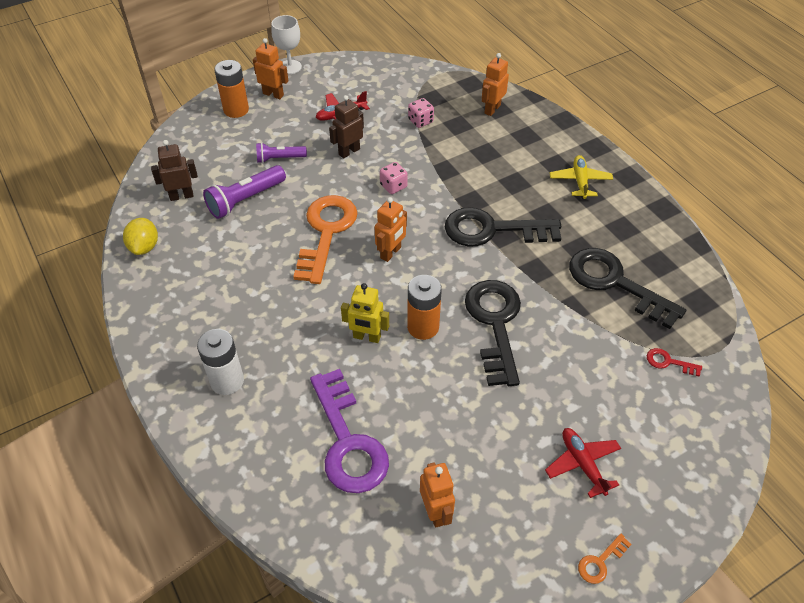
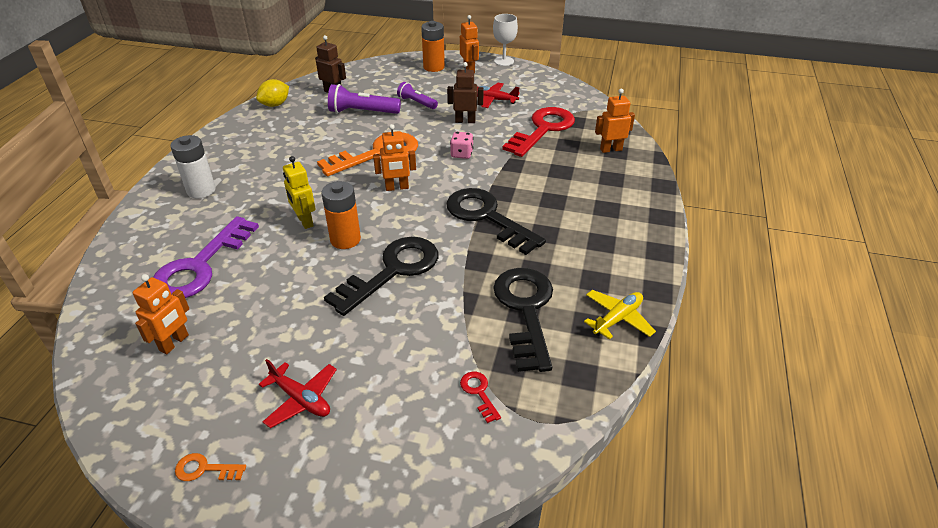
camera: 45 degrees right, 10 degrees down
(420, 121) = (543, 129): pink dice -> red key
(580, 181) = (609, 230): yellow plane -> yellow plane (617, 319)
(582, 464) = (301, 399): red plane -> red plane turned 105 degrees clockwise

